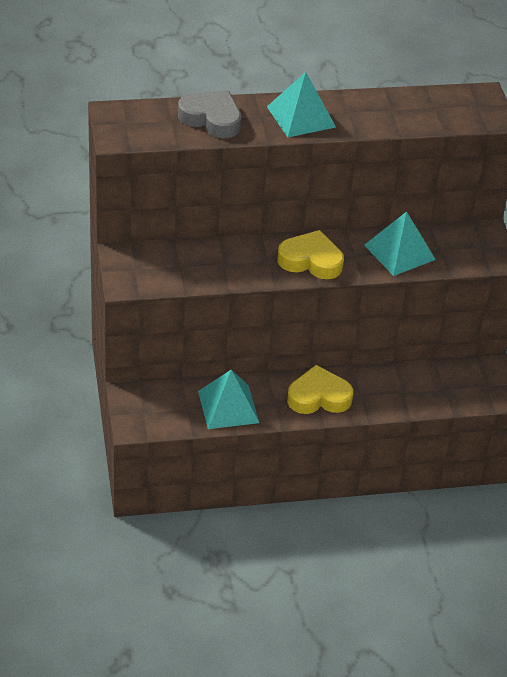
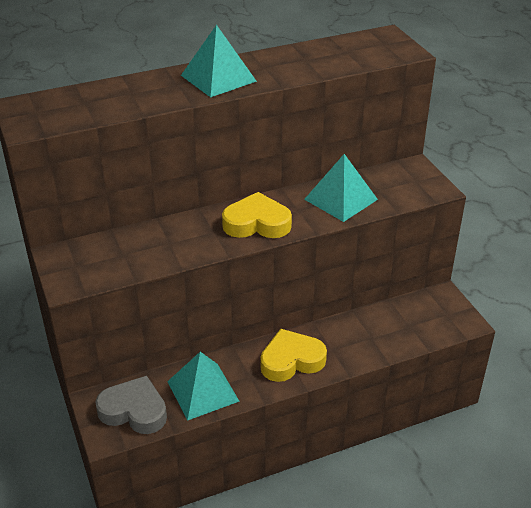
camera: 10 degrees left, 5 degrees down
(211, 119) = (126, 94): grey heart -> grey heart (134, 410)

